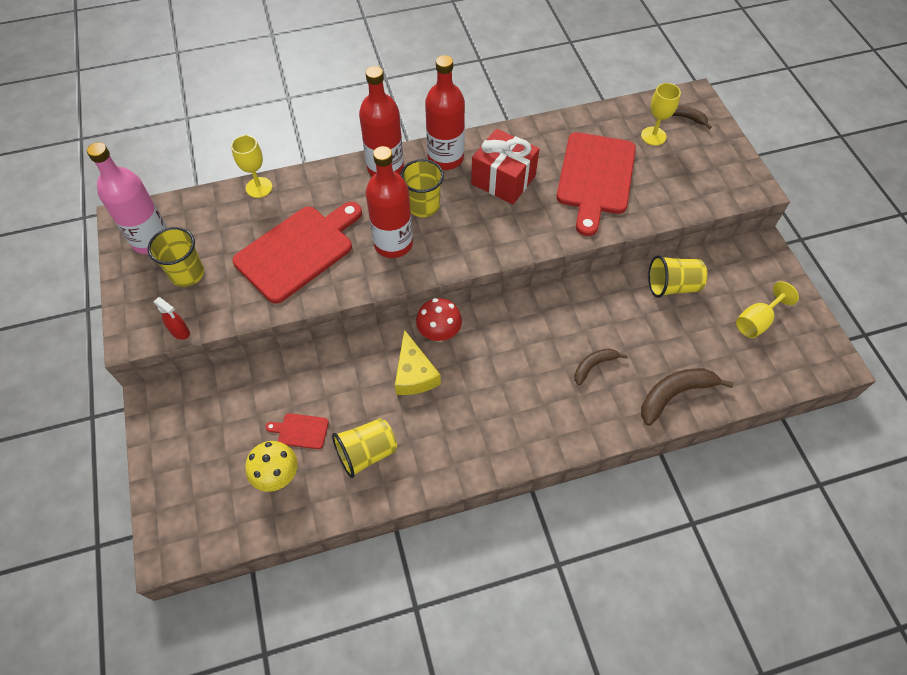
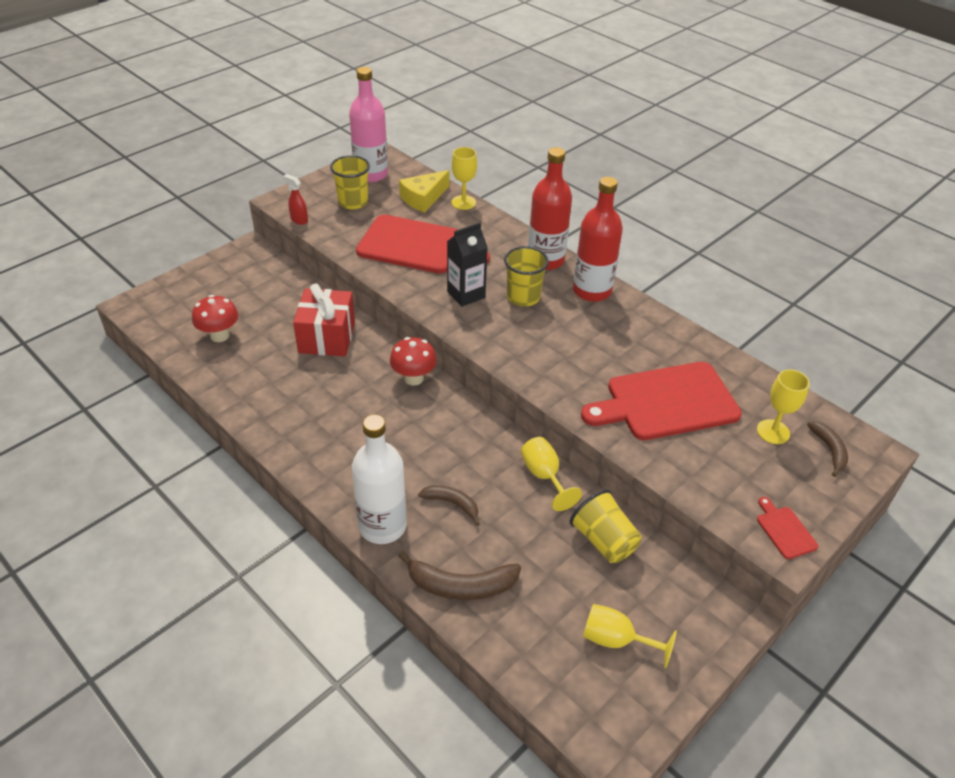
camera: 60 degrees right, 15 degrees down
(180, 332) = (299, 220): red spray bottle -> red spray bottle turned 120 degrees clockwise
(277, 475) = (219, 336): yellow mushroom -> red mushroom
(301, 431) = (266, 332): red cutting board -> red cutting board (785, 530)
(367, 453) = (266, 378): yellow cup -> none
(393, 244) = (466, 294): red bottle -> black carton
(414, 374) = (361, 378): yellow cheese -> yellow cheese (423, 198)
(503, 180) = (600, 337): red gift -> red gift (327, 337)
(594, 424) = (382, 526): none -> white bottle
(595, 292) = (544, 476): none -> yellow goblet
(674, 394) = (460, 586): brown banana -> brown banana turned 150 degrees clockwise

